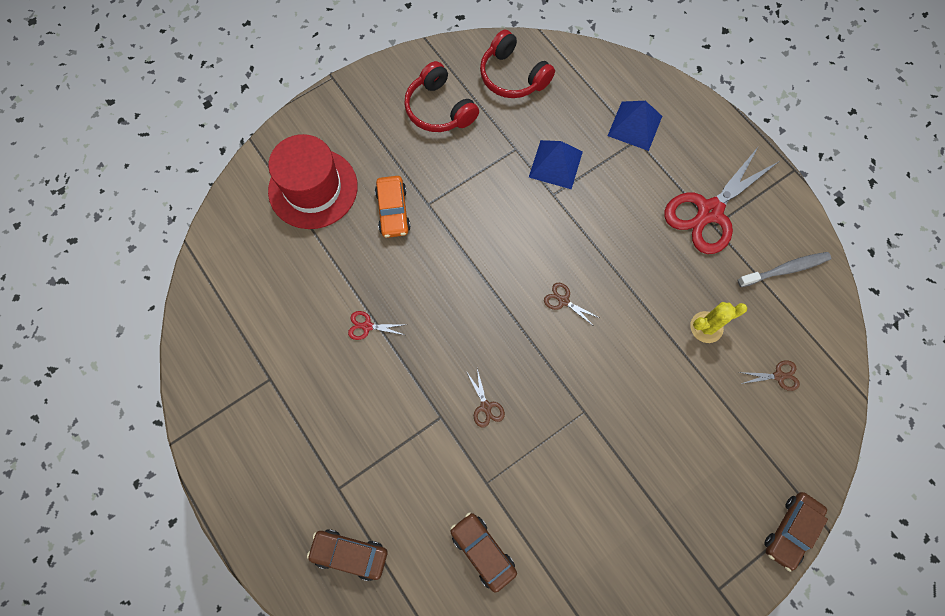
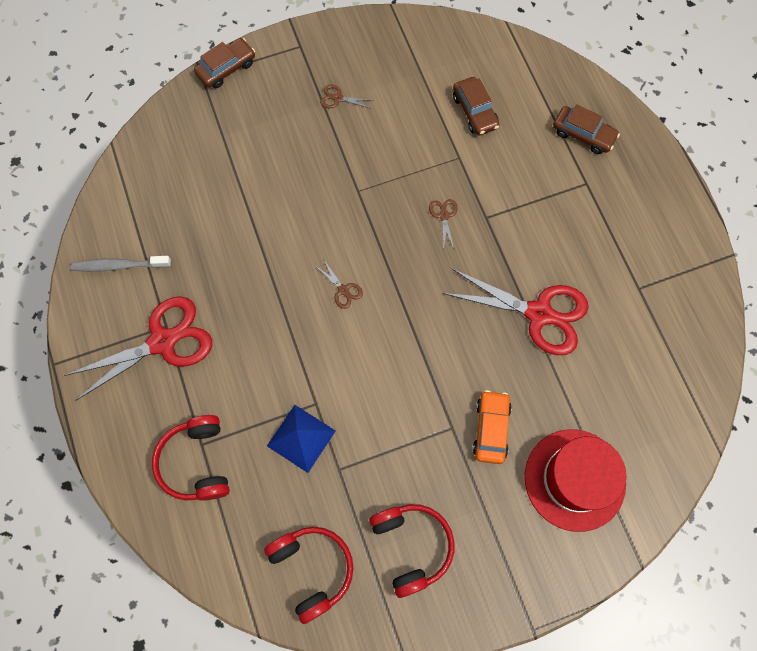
camera: 165 degrees left, 0 degrees up
(367, 326) = (539, 313): red scissors -> red scissors, size x2.48
(635, 126) = (196, 462): blue pyramid -> red headphones
(706, 327) = (219, 233): yellow cactus -> none
(779, 376) = (176, 177): brown scissors -> brown scissors (337, 98)

